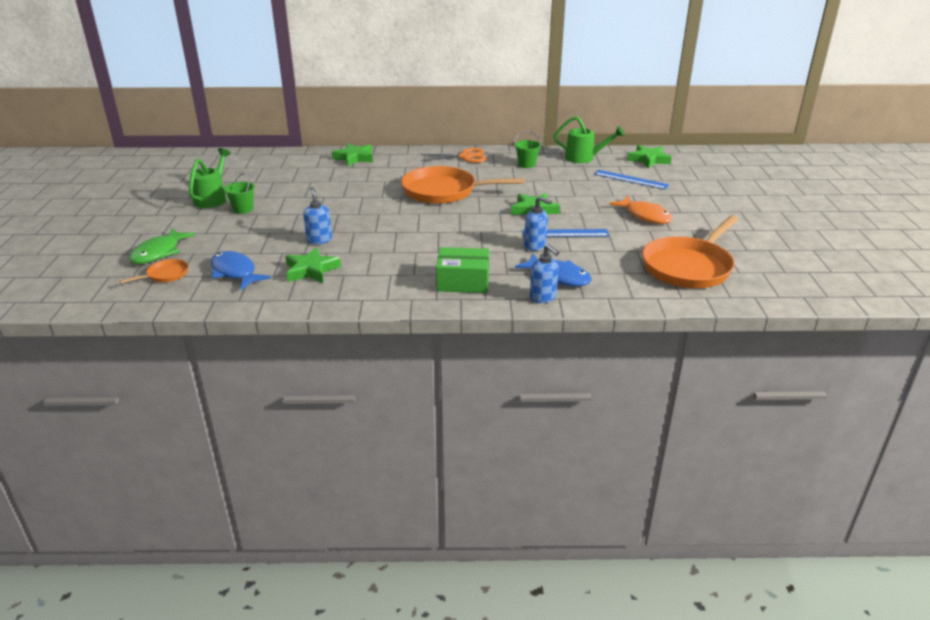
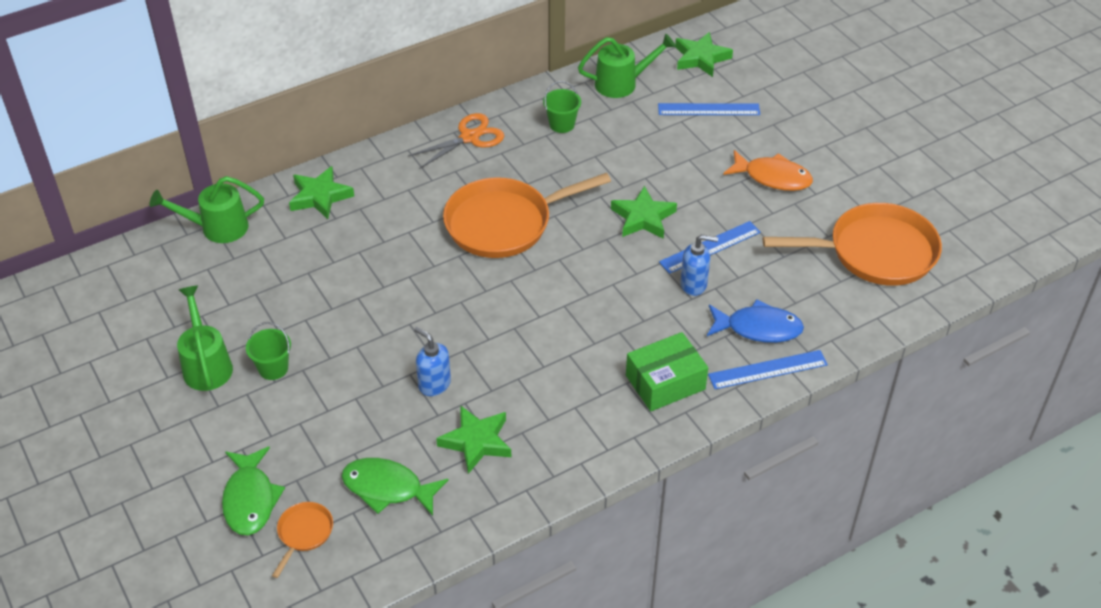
camera: 30 degrees left, 15 degrees up
(235, 272) = (387, 488): blue fish -> green fish
(287, 155) = (217, 228): none -> green watering can
(543, 297) = (767, 370): blue soap dispenser -> blue ruler
(688, 267) = (875, 252): orange pan -> orange pan turned 105 degrees counterclockwise

